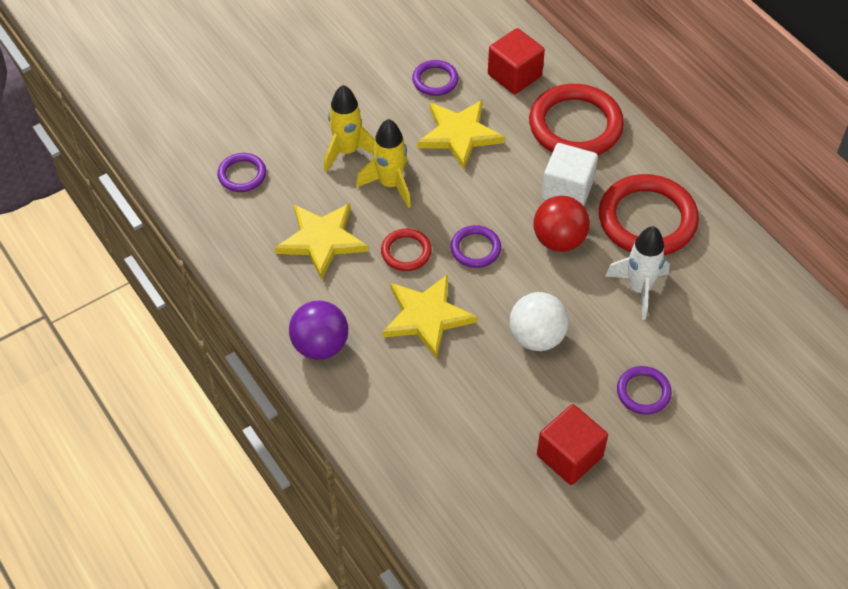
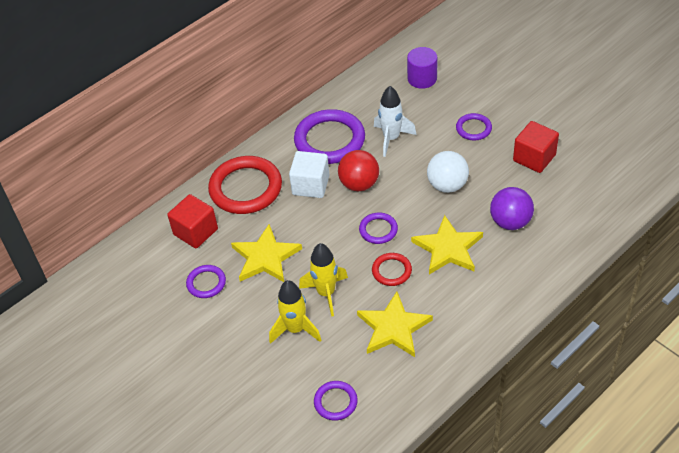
camera: 95 degrees left, 5 degrees down
(320, 346) = (493, 308): purple ball -> purple ball (510, 222)
(647, 219) = (329, 140): red ring -> purple ring
(762, 348) = (422, 78): none -> purple cylinder

